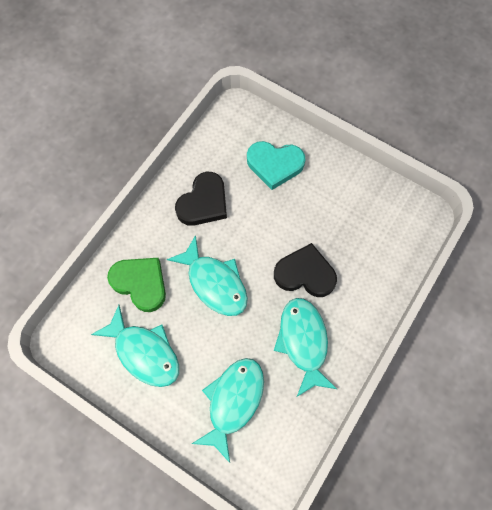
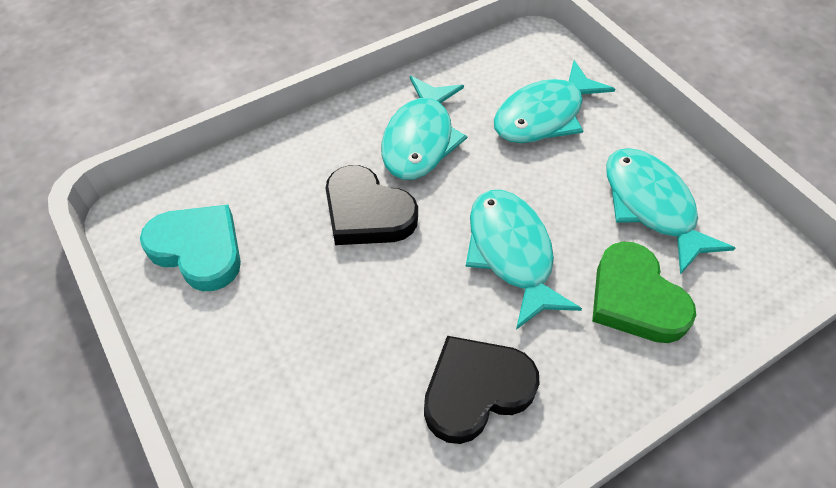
camera: 155 degrees left, 15 degrees down
(275, 165) = (306, 406): turquoise heart -> turquoise heart (198, 249)

